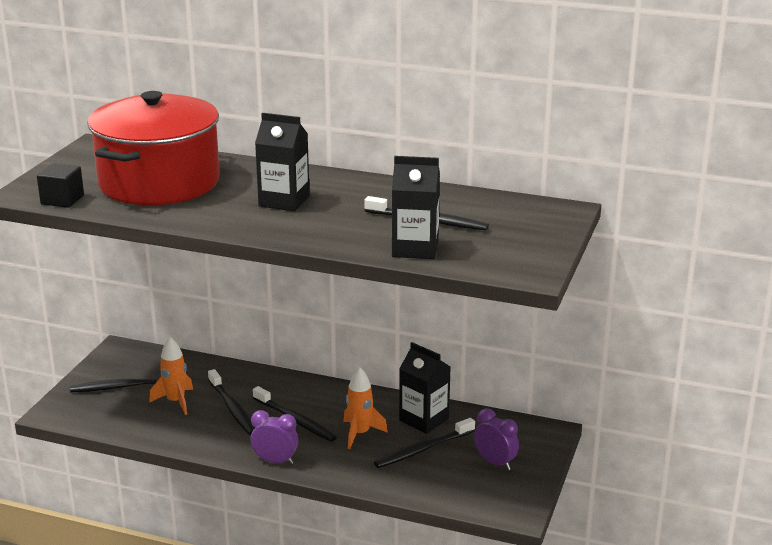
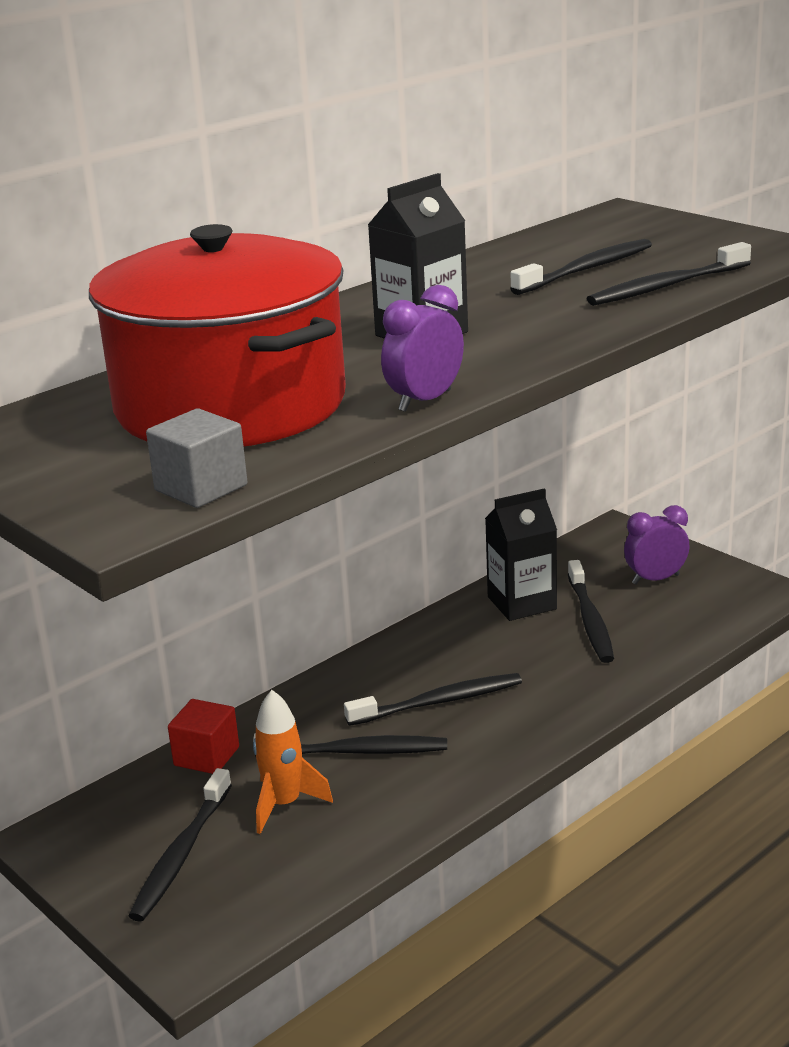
camera: 60 degrees left, 0 degrees up
(62, 200) = (201, 488): black cube -> grey cube
(203, 367) = (206, 756): none -> red cube
(275, 461) = (531, 742): purple clock -> purple clock (425, 401)
(360, 434) = (516, 657): orange rocket -> none
(415, 249) = (667, 286): black carton -> black toothbrush

